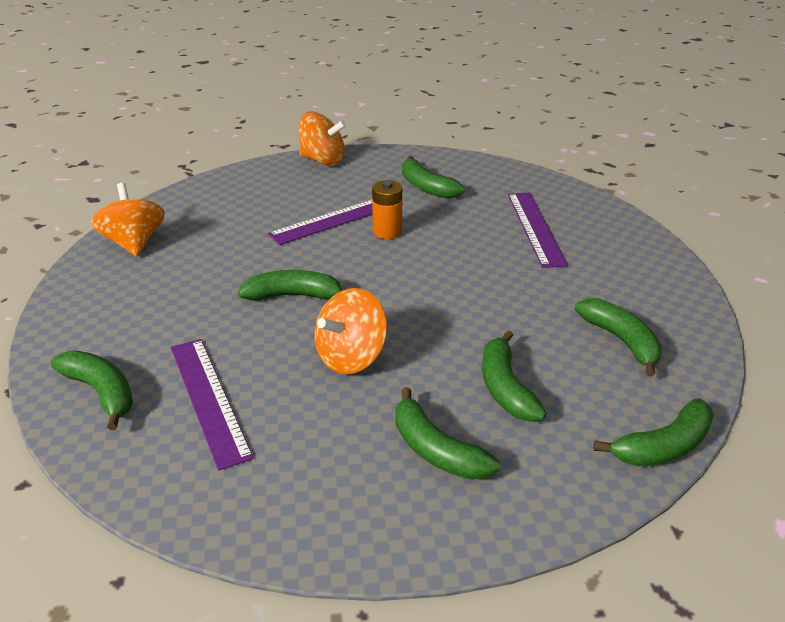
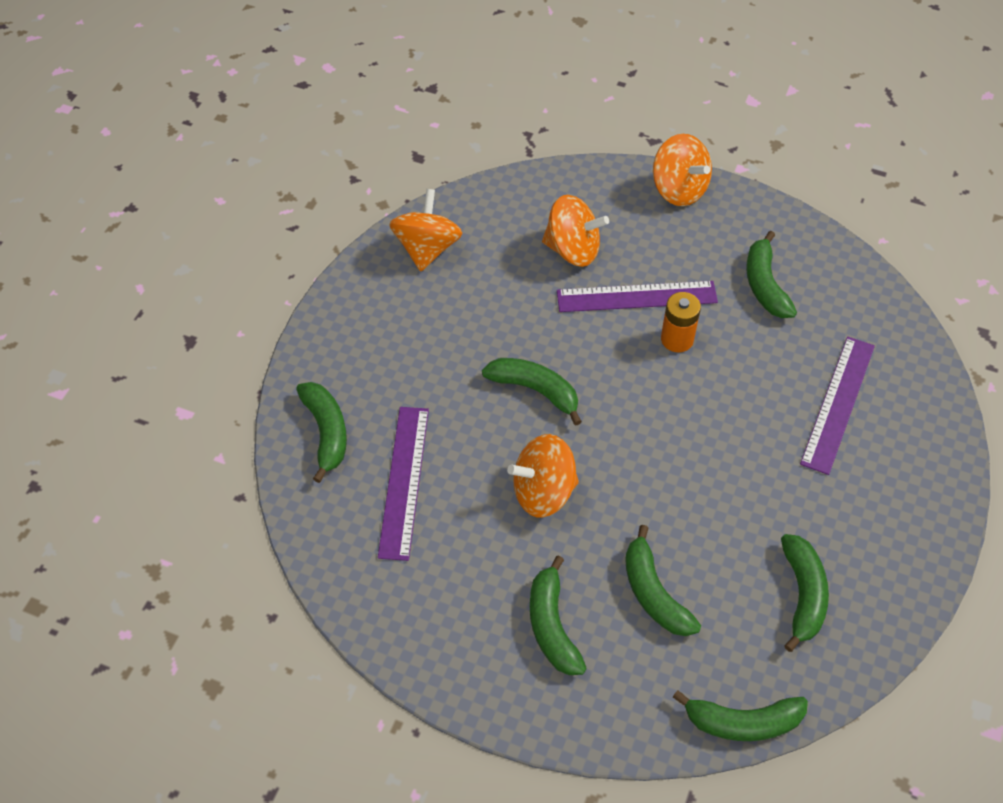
camera: 30 degrees right, 20 degrees up
(264, 210) = (573, 250): none -> orange spinning top
(505, 387) = (654, 593): green banana -> green banana turned 45 degrees counterclockwise

